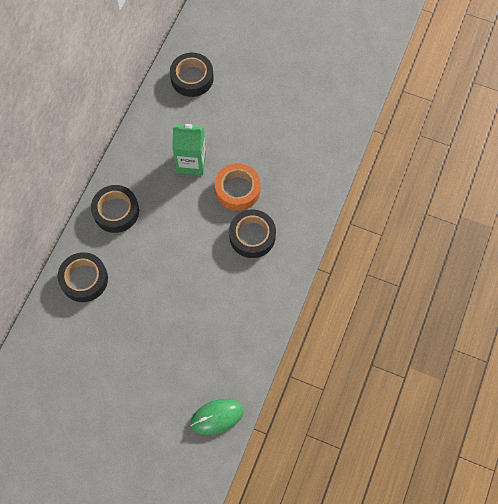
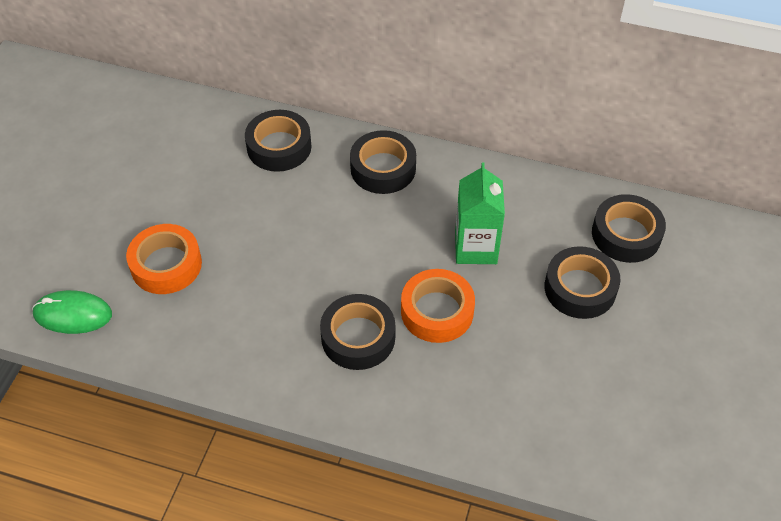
camera: 85 degrees right, 15 degrees down
(182, 355) = (166, 265): none -> orange tape
(217, 417) = (73, 314): green mouse -> green mouse turned 60 degrees counterclockwise
(229, 110) = (580, 288): none -> black tape

